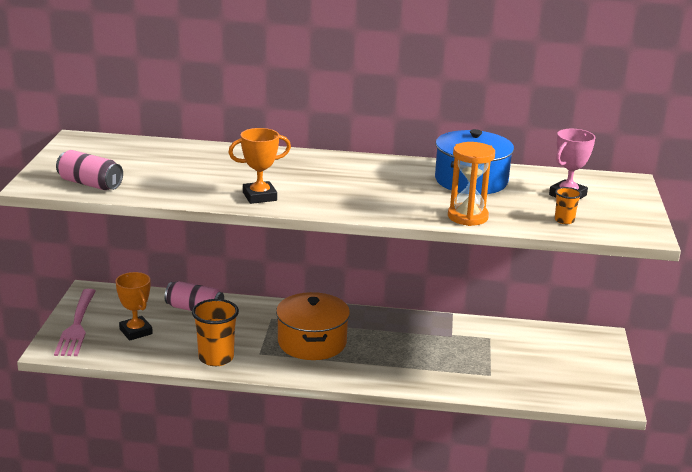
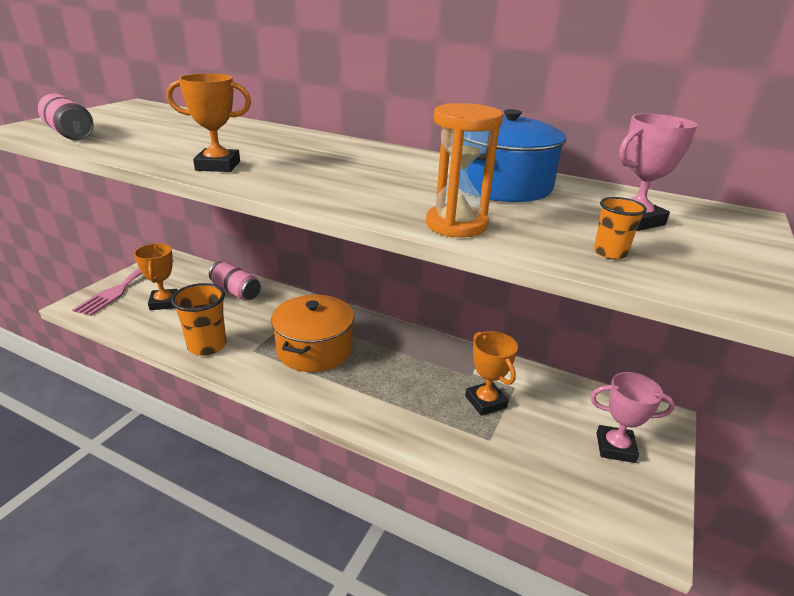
camera: 20 degrees right, 5 degrees up
(474, 352) = (485, 402): none -> orange trophy
(577, 361) = (615, 447): none -> pink trophy

